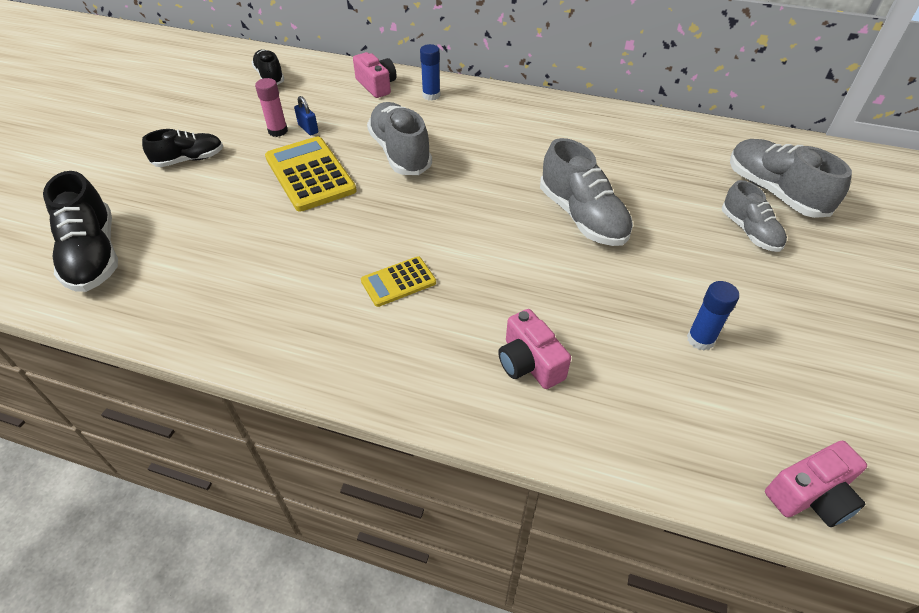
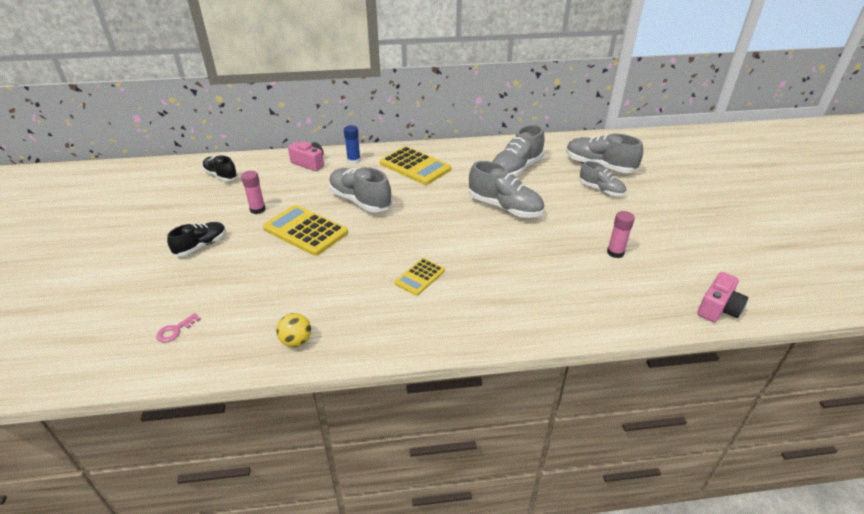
camera: 25 degrees left, 10 degrees down
(94, 255) = (175, 330): black shoe -> pink key
(200, 316) = (296, 341): none -> yellow ball
(308, 129) = (280, 202): blue padlock -> none
(502, 123) = (415, 166): none -> yellow calculator
(529, 363) = (533, 295): pink camera -> none
(639, 163) = (516, 169): none -> grey shoe
(700, 339) = (615, 252): blue glue stick -> pink glue stick

